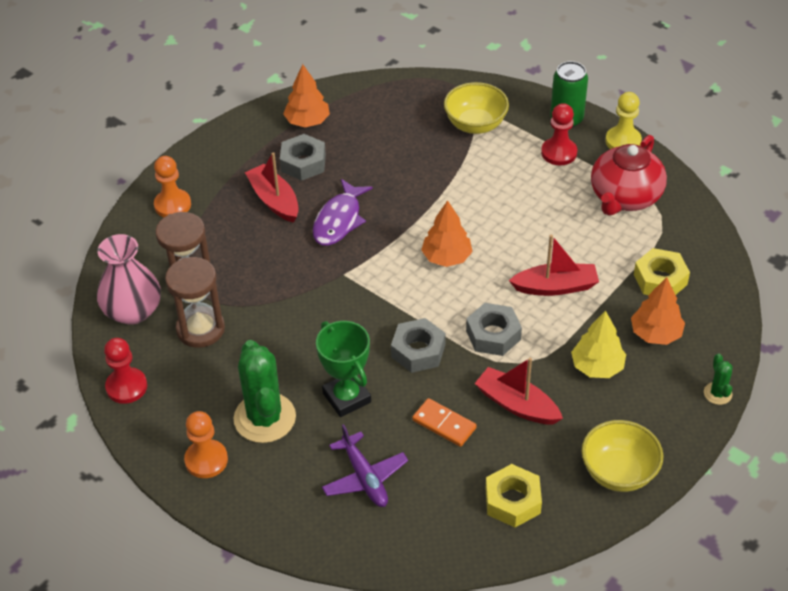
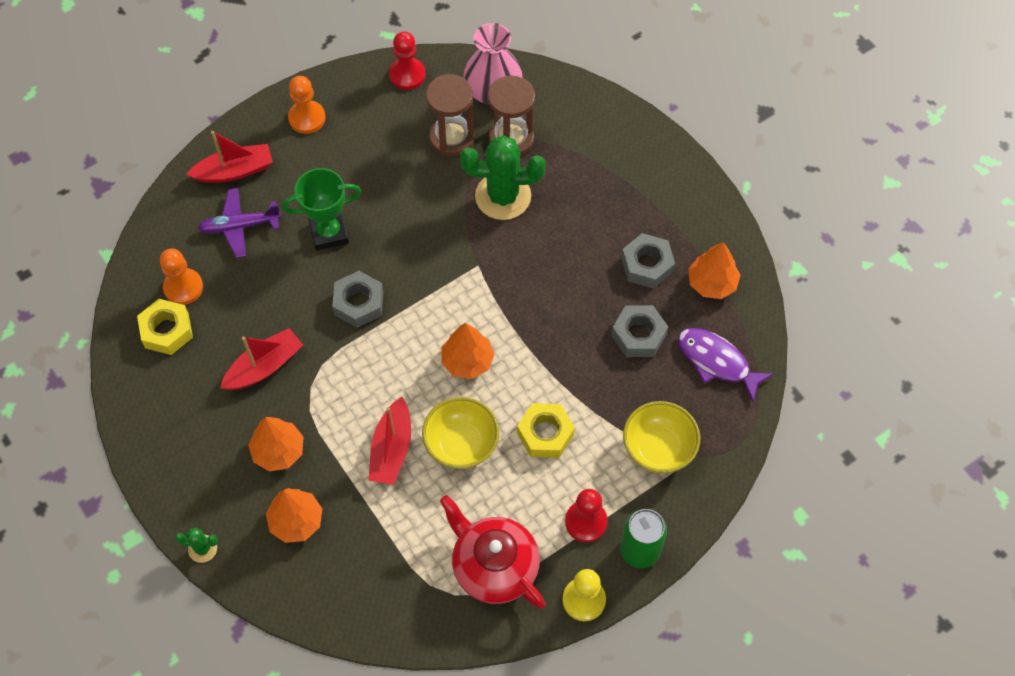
camera: 105 degrees right, 15 degrees up
(172, 205) = (621, 141): orange pawn -> orange pawn (183, 287)
(265, 418) = (332, 167): green cactus -> green cactus (503, 196)
(274, 200) = (599, 228): red boat -> red boat (235, 171)
(339, 220) = (552, 278): purple fish -> purple fish (717, 361)
(444, 424) = (268, 301): orange domino -> none
(493, 335) = (353, 372): grey nut -> grey nut (638, 335)
(597, 367) = (278, 451): yellow tree -> orange tree
(618, 472) = (156, 425): yellow bowl -> yellow bowl (461, 444)
(660, 279) = (364, 555): yellow nut -> yellow nut (545, 434)

